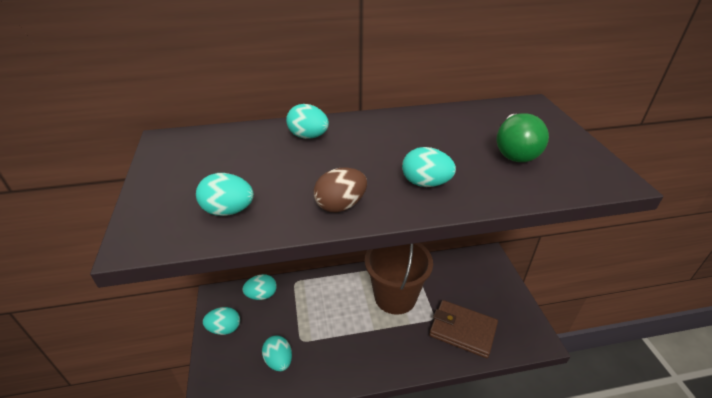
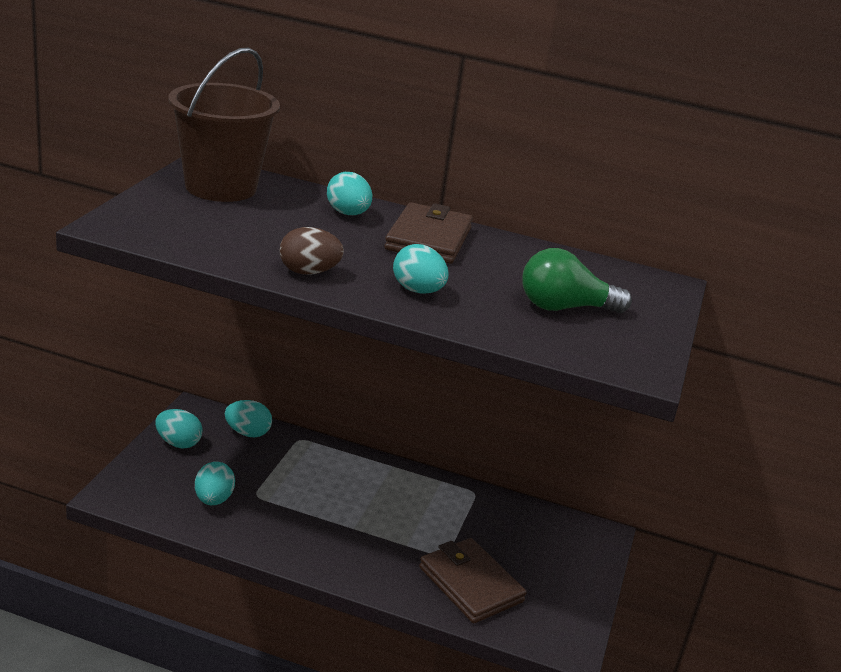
camera: 25 degrees right, 10 degrees down
(228, 211) = (202, 237): turquoise egg -> none
(379, 134) = (428, 239): none -> brown wallet
(395, 297) = (415, 511): brown bucket -> brown bucket (221, 187)
(515, 151) = (564, 308): green light bulb -> green light bulb turned 45 degrees clockwise

